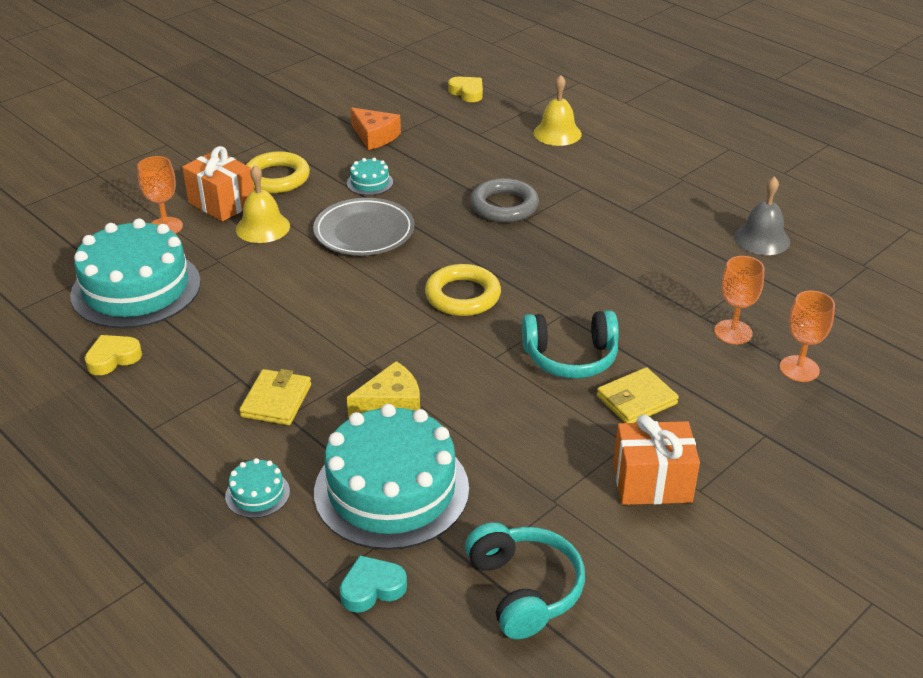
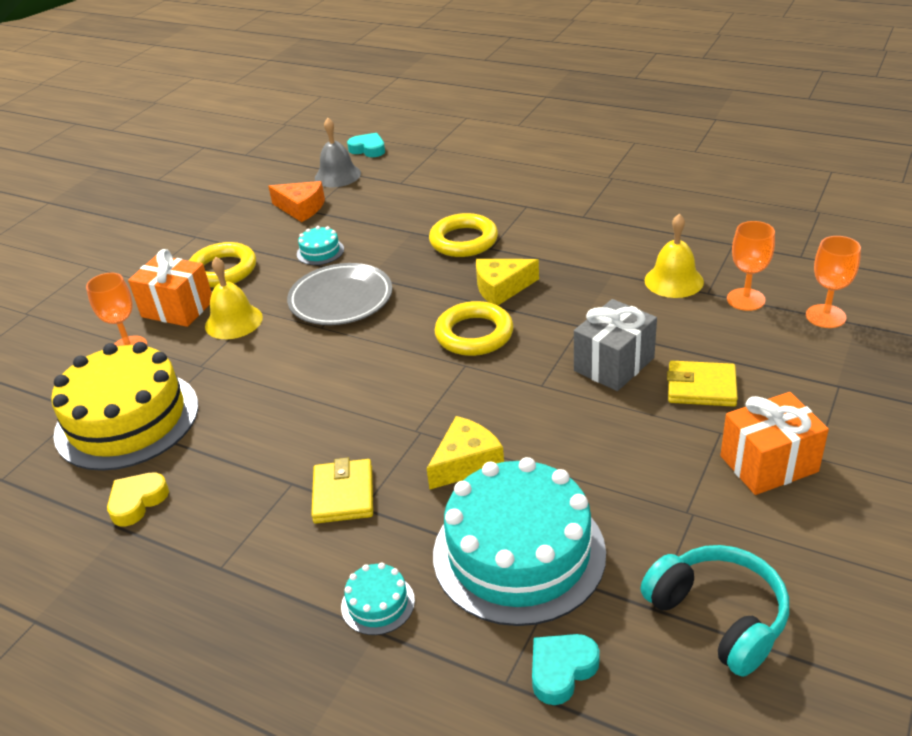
camera: 15 degrees left, 0 degrees up
(136, 288) = (127, 419): turquoise cake -> yellow cake
(467, 92) = (368, 149): yellow heart -> turquoise heart
(504, 206) = (463, 241): grey ring -> yellow ring
(512, 260) = (501, 288): none -> yellow cheese
(557, 133) = (473, 165): yellow bell -> yellow bell (674, 281)
(570, 357) = (614, 364): turquoise headphones -> grey gift
(636, 400) = (701, 387): yellow wallet -> yellow wallet turned 60 degrees clockwise
(762, 239) = (715, 211): grey bell -> grey bell (337, 175)

